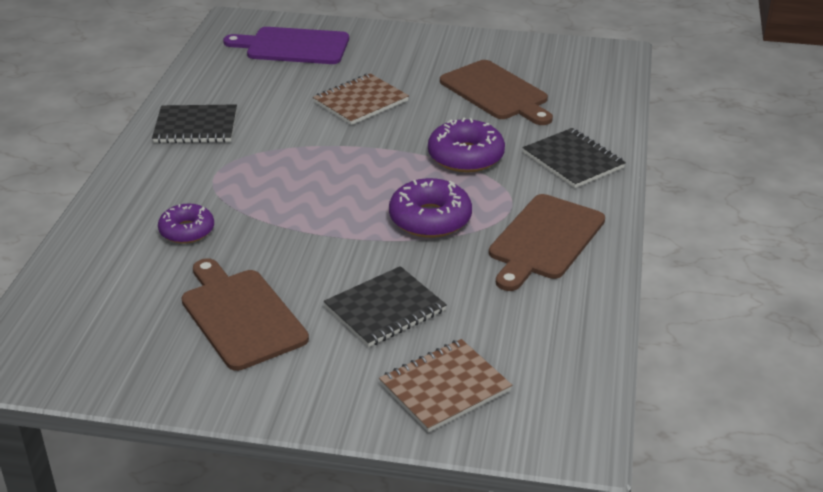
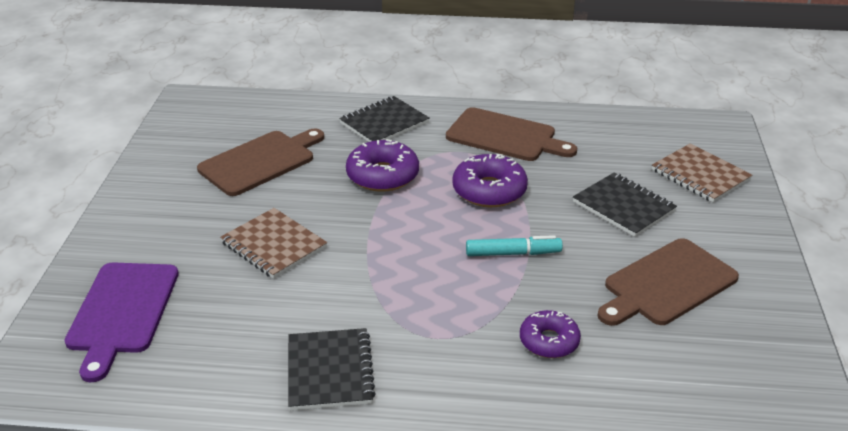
camera: 95 degrees left, 0 degrees up
(317, 224) = (513, 253): none -> turquoise marker

